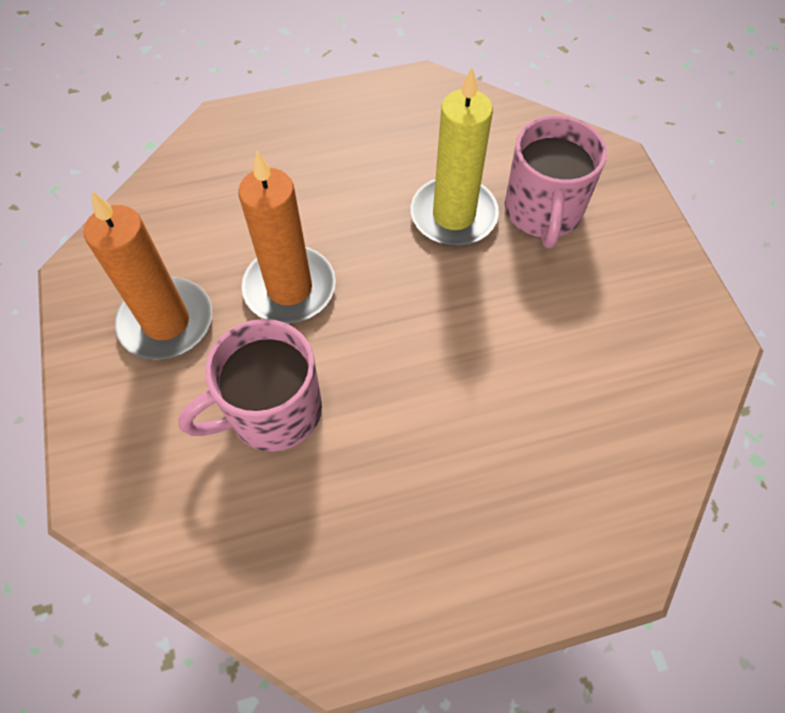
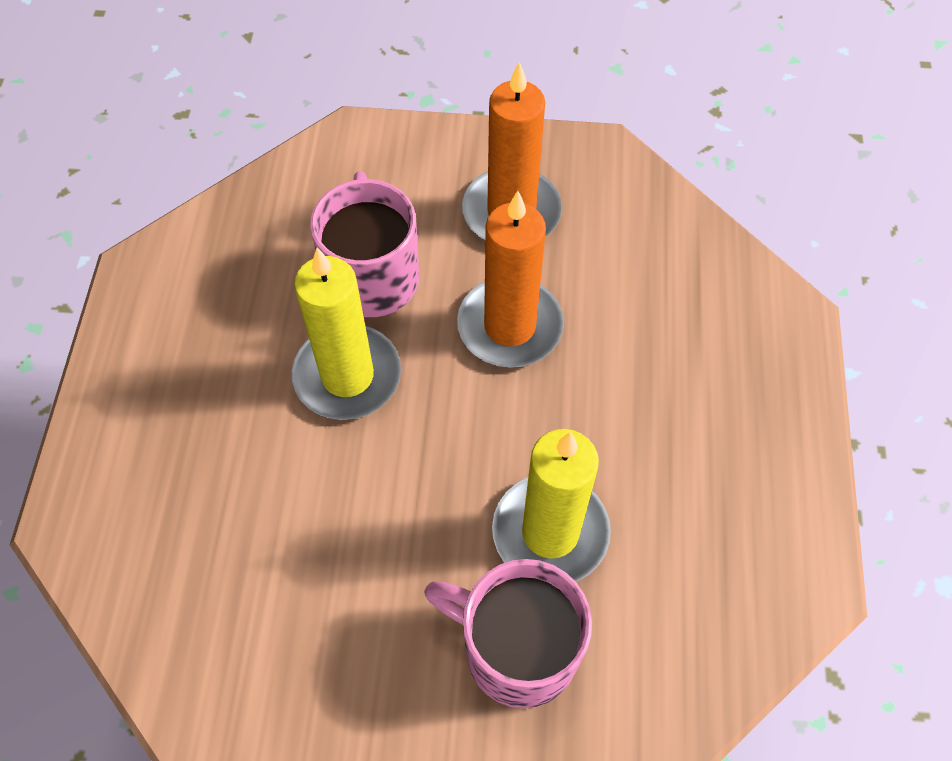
camera: 110 degrees right, 0 degrees up
(382, 392) = (347, 375): none -> yellow candle

